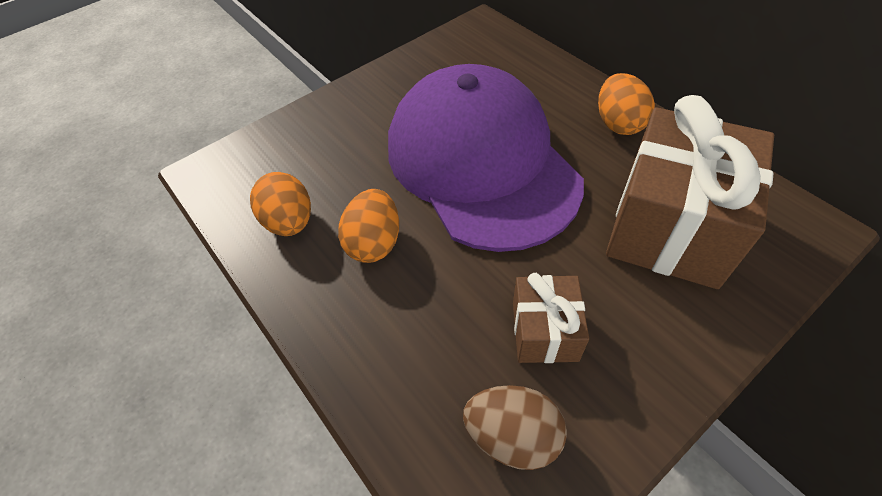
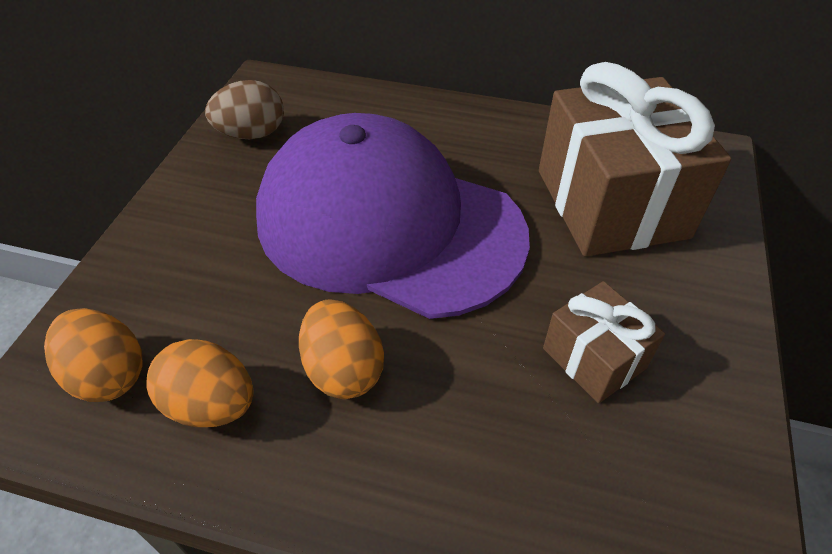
camera: 40 degrees left, 5 degrees down
(512, 435) = (655, 478): brown egg -> brown egg (252, 134)
(618, 123) = (488, 129): orange egg -> orange egg (108, 375)

